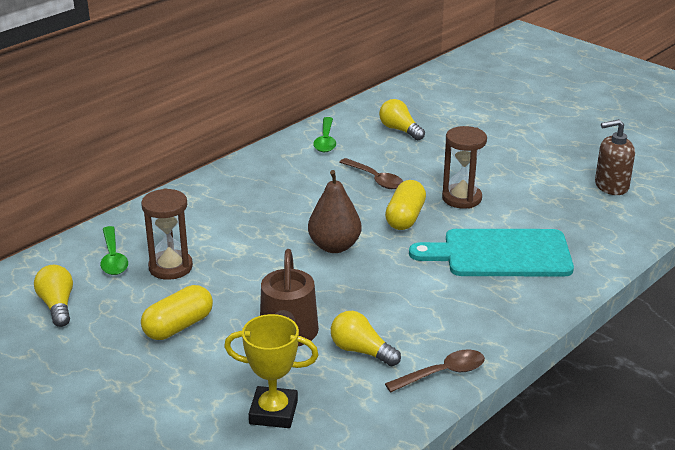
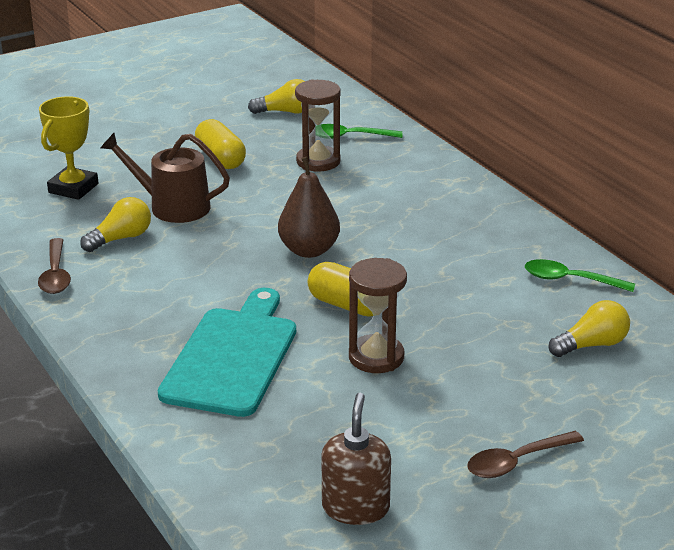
camera: 105 degrees right, 0 degrees up
(375, 179) = (451, 300): brown spoon -> brown spoon (516, 462)

